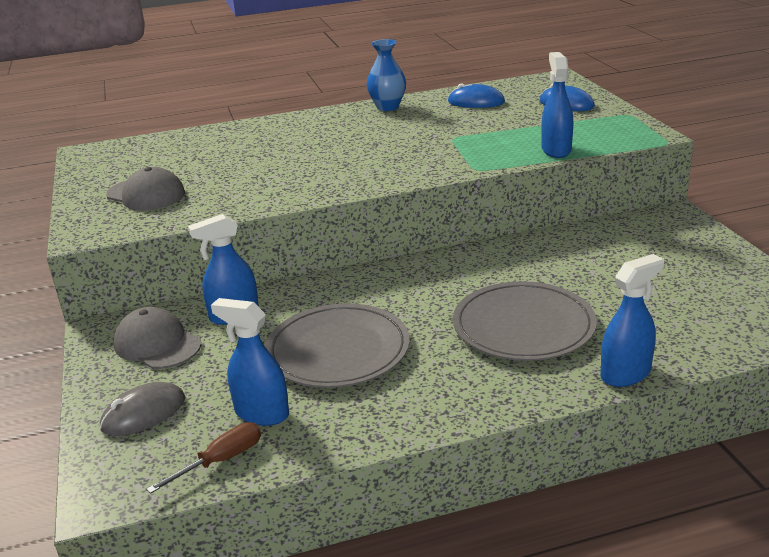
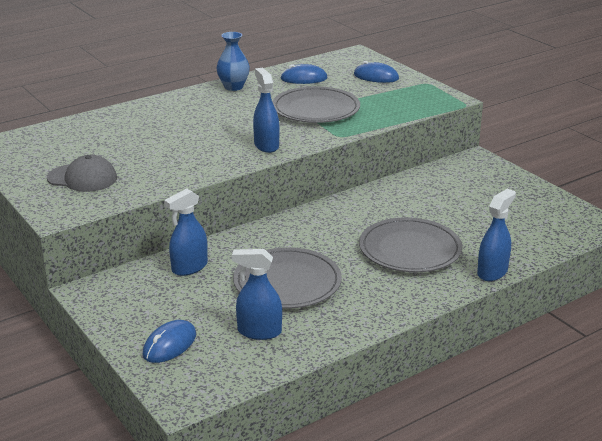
camera: 20 degrees left, 0 degrees up
(143, 413) = (169, 344): grey mouse -> blue mouse
(157, 344) = (143, 296): grey cap -> none
(221, 460) = (251, 366): brown screwdriver -> none
(468, 136) = (316, 109): none -> grey plate
(556, 150) = (389, 116): blue spray bottle -> blue spray bottle (266, 145)

